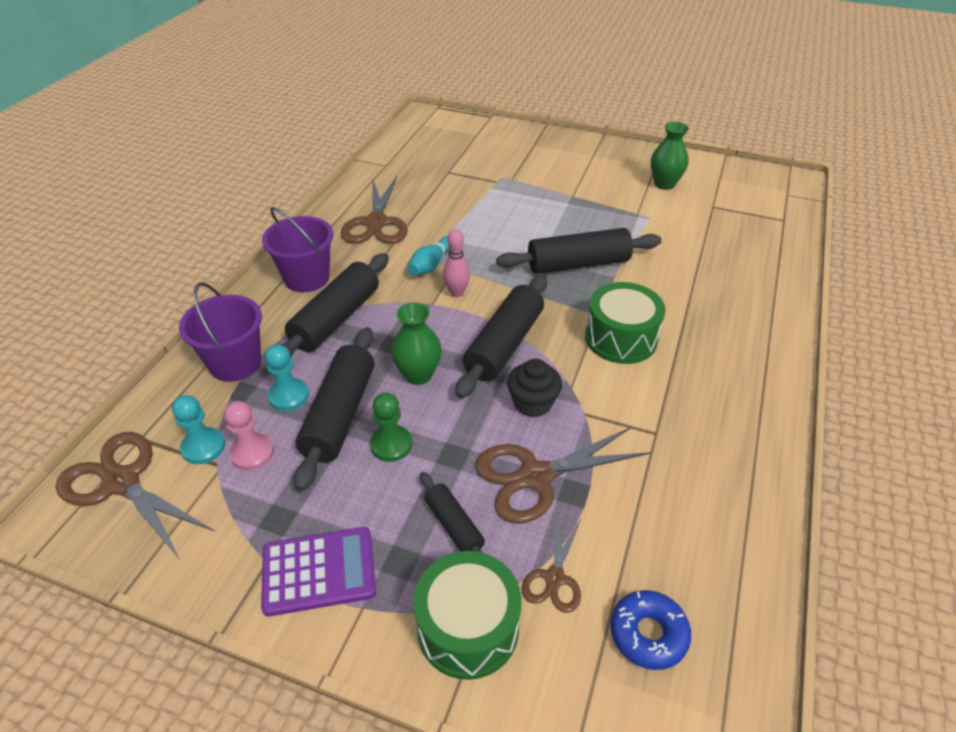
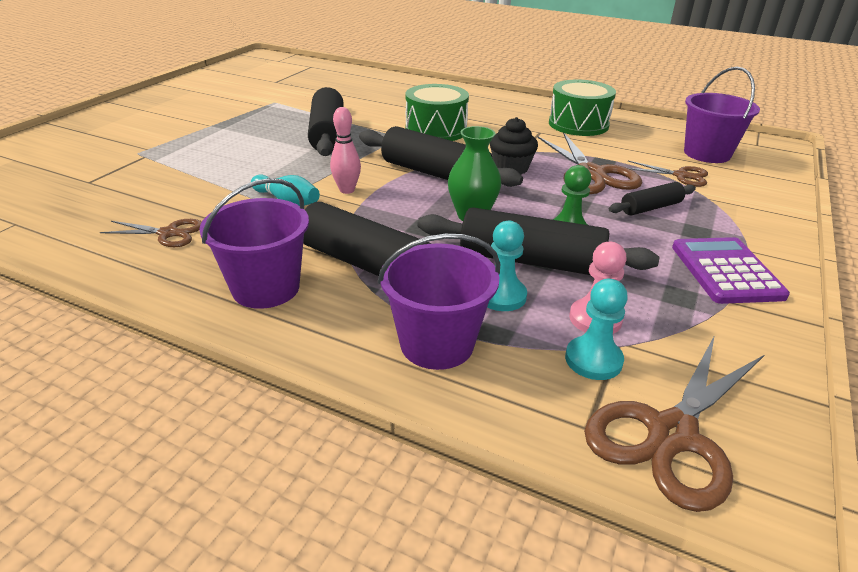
camera: 85 degrees left, 10 degrees down
(376, 223) = (169, 233): brown scissors -> brown scissors, size x0.56
(468, 627) = (738, 208): green drum -> green drum (578, 124)
(648, 634) = (707, 154): blue donut -> purple bucket
(664, 184) = (226, 91): green vase -> none

